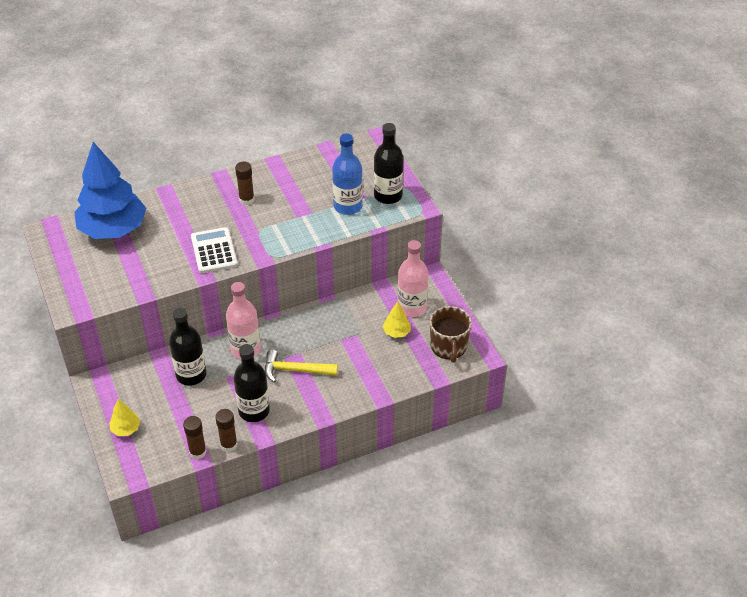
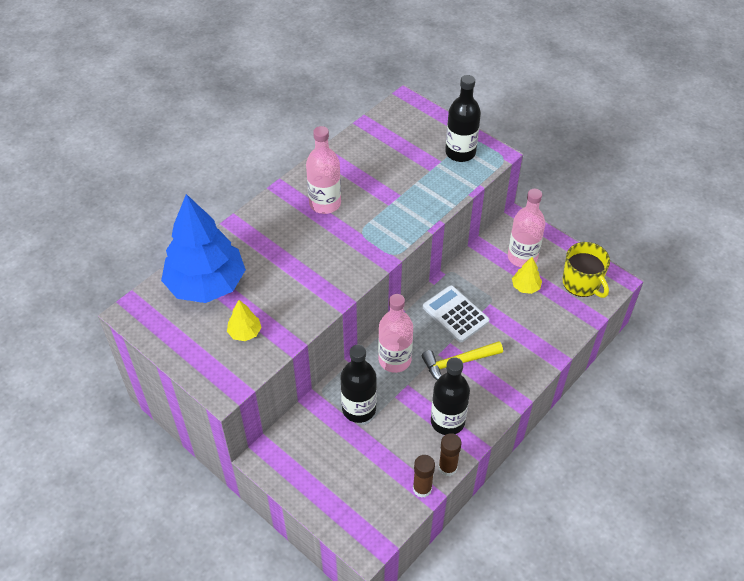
camera: 25 degrees left, 5 degrees up
(126, 429) = (331, 495): yellow tree -> yellow tree (245, 332)
(214, 251) = (330, 270): white calculator -> white calculator (455, 314)
(246, 199) = (325, 203): brown glue stick -> pink bottle
(348, 206) = (430, 176): blue bottle -> none
(449, 346) = (582, 283): brown mug -> yellow mug

